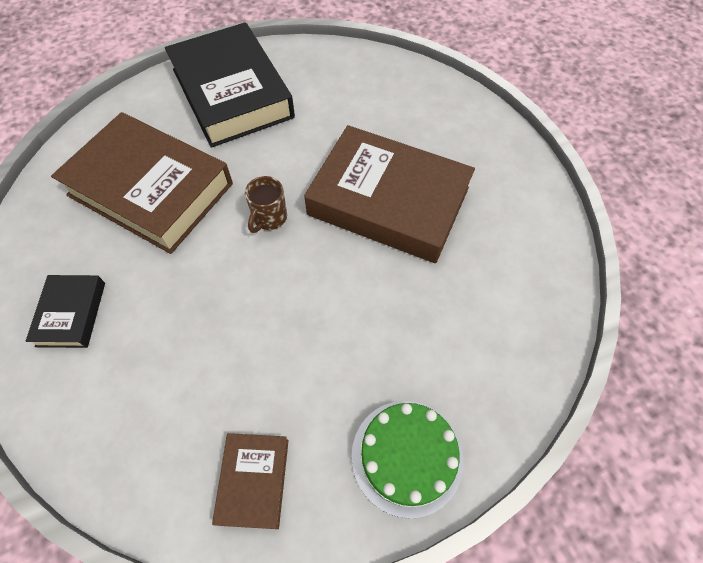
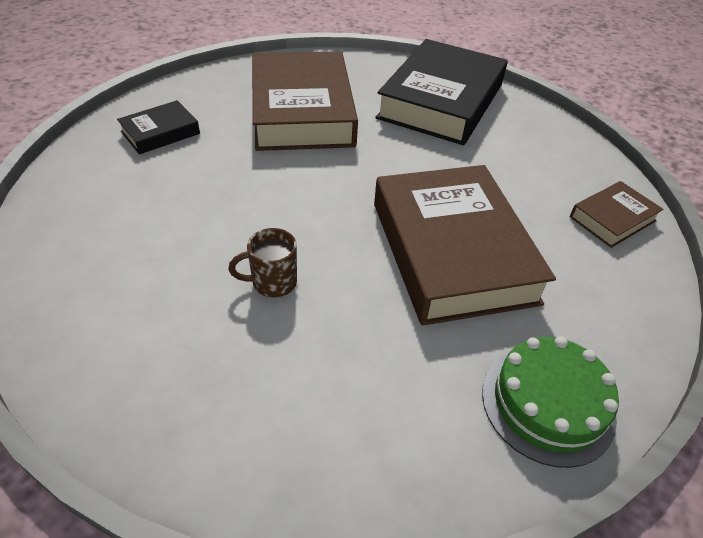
camera: 50 degrees right, 15 degrees down
(253, 481) = (84, 309): brown book -> brown book (612, 219)
(269, 218) = (345, 184): brown mug -> brown mug (272, 282)
(407, 456) = (179, 416): green cake -> green cake (548, 403)

